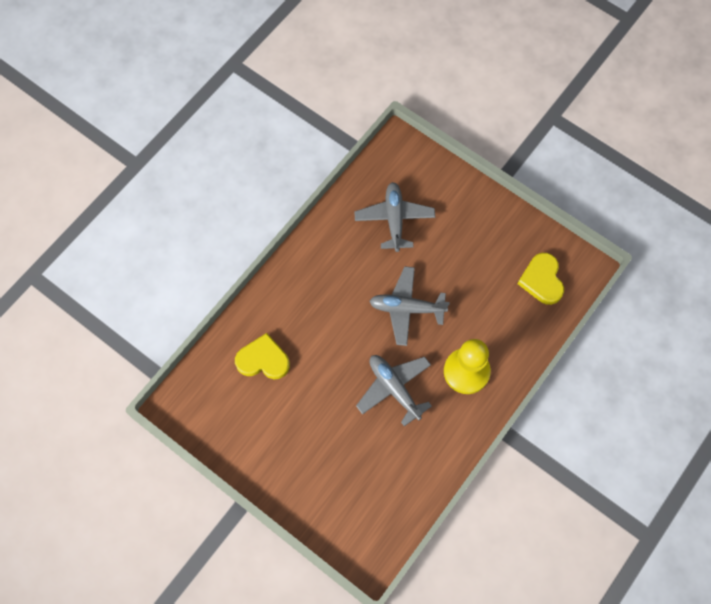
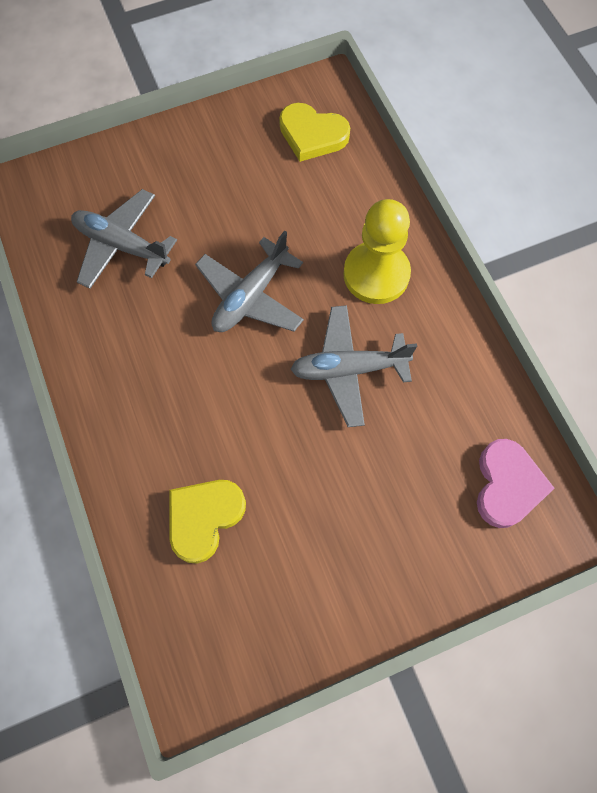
camera: 60 degrees left, 0 degrees up
(376, 515) = (507, 485): none -> pink heart

